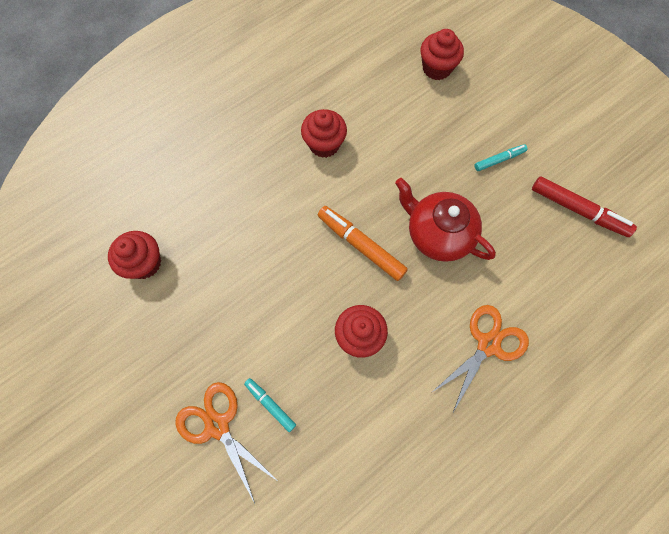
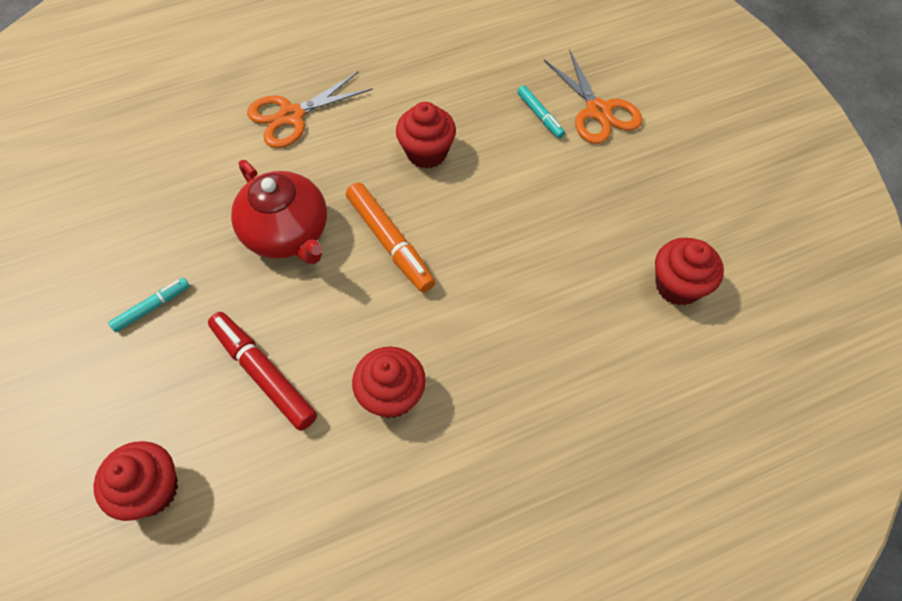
camera: 165 degrees left, 10 degrees down
(499, 160) = (152, 307): turquoise marker -> turquoise marker turned 150 degrees clockwise
(578, 210) = (98, 219): red marker -> red marker (263, 374)

